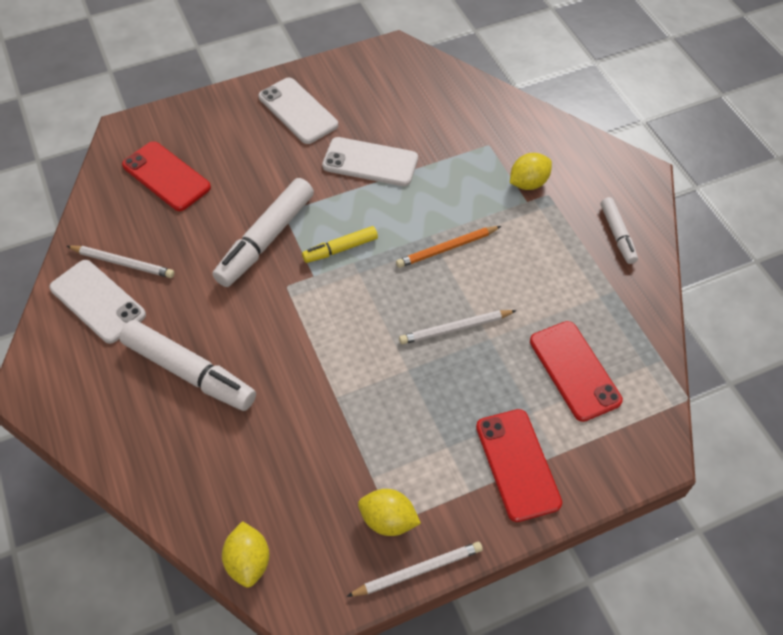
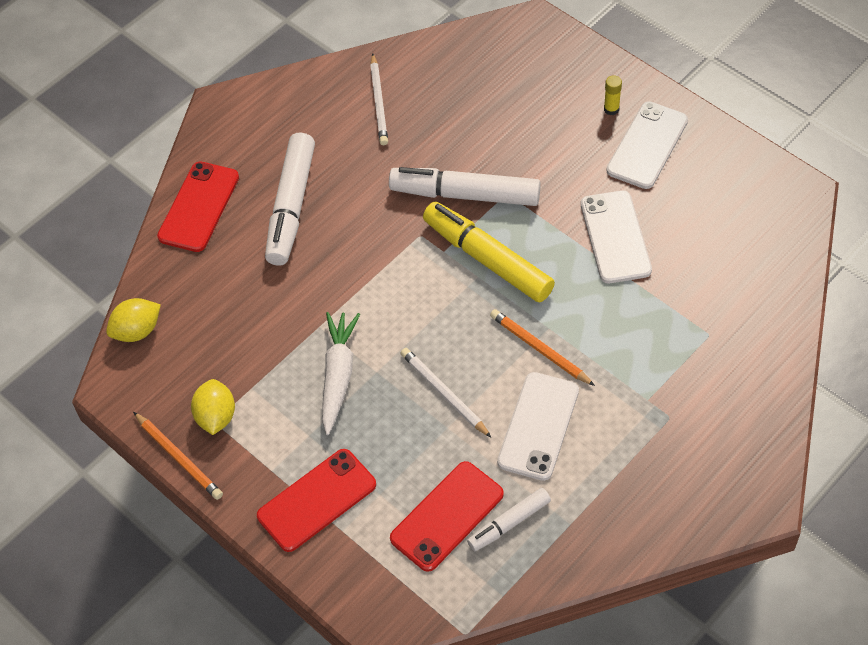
camera: 70 degrees right, 0 degrees up
(98, 301) = (329, 106): white phone -> white phone (538, 426)
(166, 176) = (495, 83): red phone -> red phone (198, 207)
(248, 117) = (611, 109): none -> yellow glue stick
(340, 249) = (487, 259): yellow marker -> yellow marker, size x1.81
(396, 400) = (338, 375): none -> white carrot
(418, 570) = (179, 457): white pencil -> orange pencil
(528, 183) = (675, 392): yellow lemon -> none
(617, 234) = (651, 503): white marker -> white marker (509, 523)

